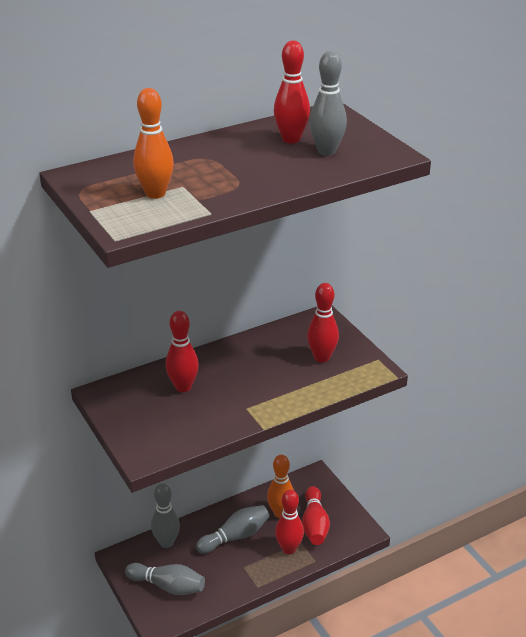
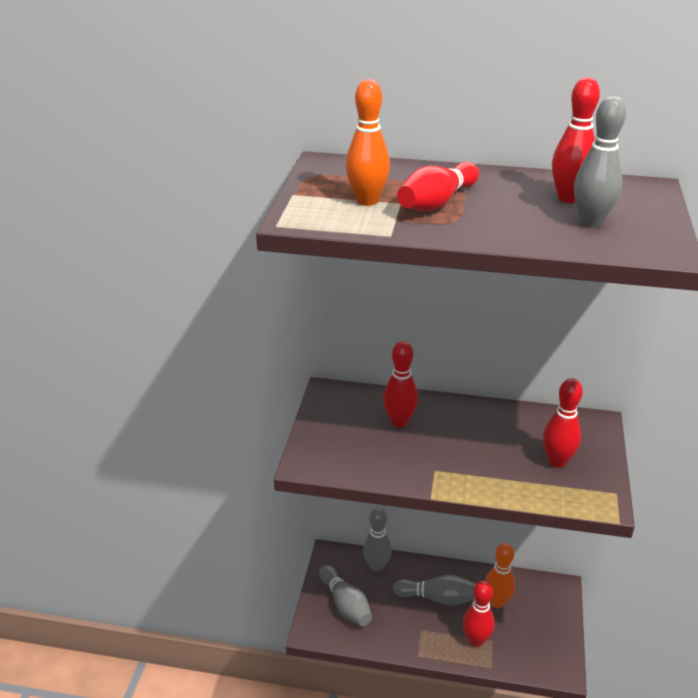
camera: 40 degrees right, 0 degrees up
(314, 524) = (520, 633): red bowling pin -> red bowling pin (437, 202)

